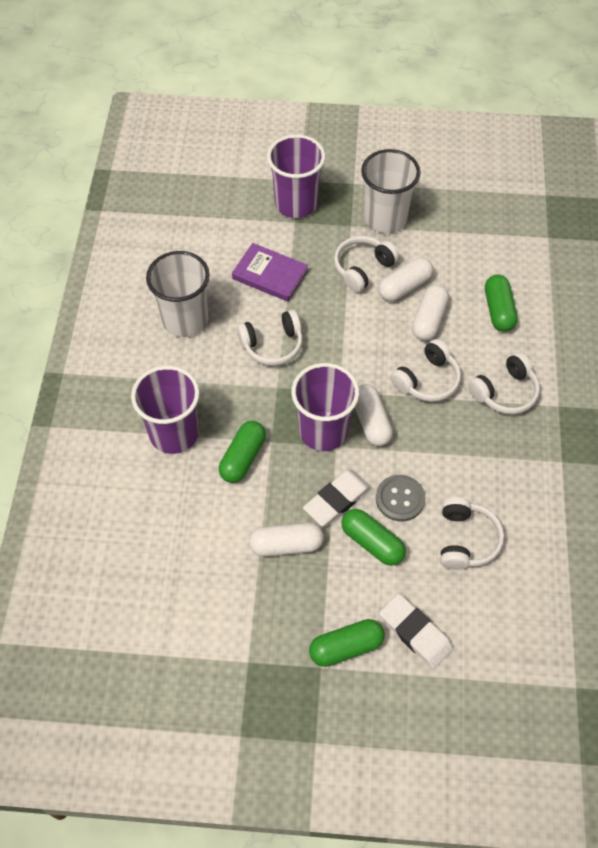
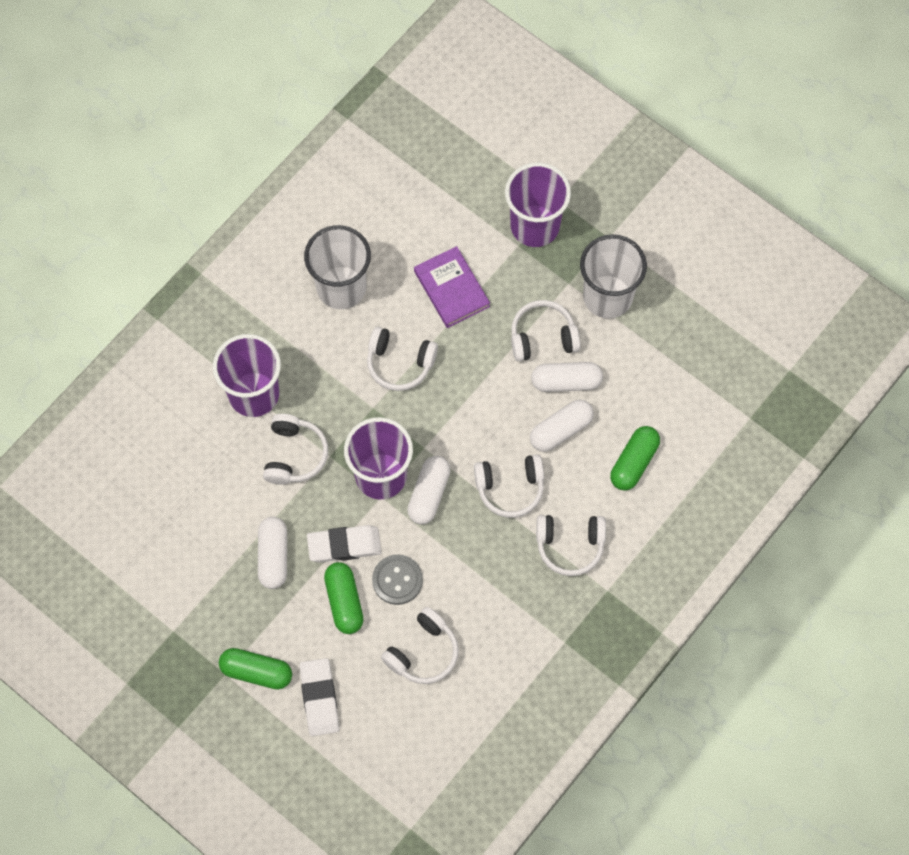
camera: 35 degrees right, 10 degrees up
(242, 458) = (294, 455): green capsule -> white headphones
(286, 545) = (273, 556): white capsule -> white capsule turned 60 degrees clockwise

